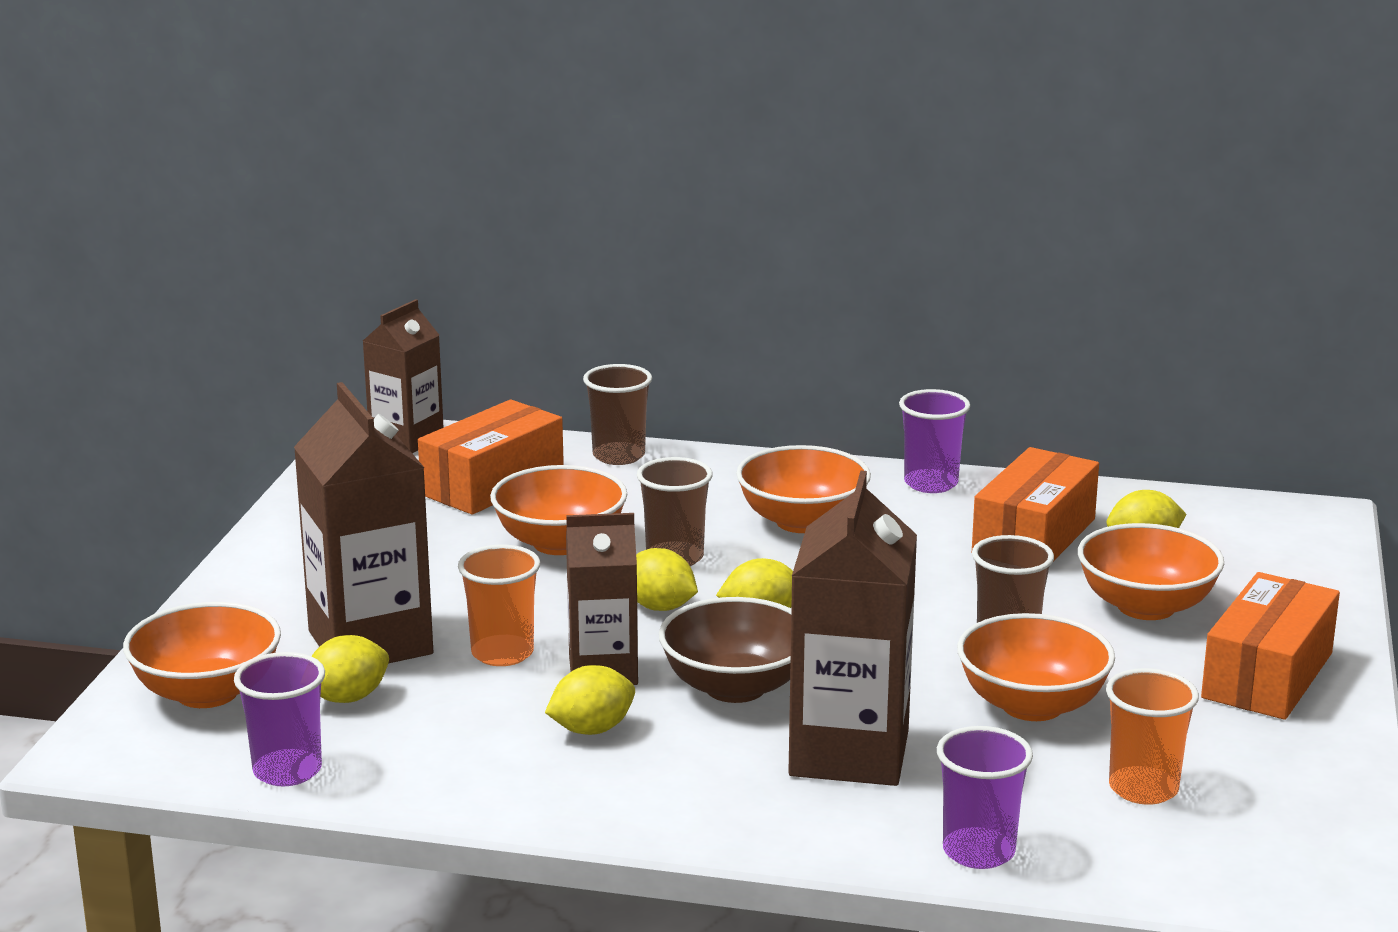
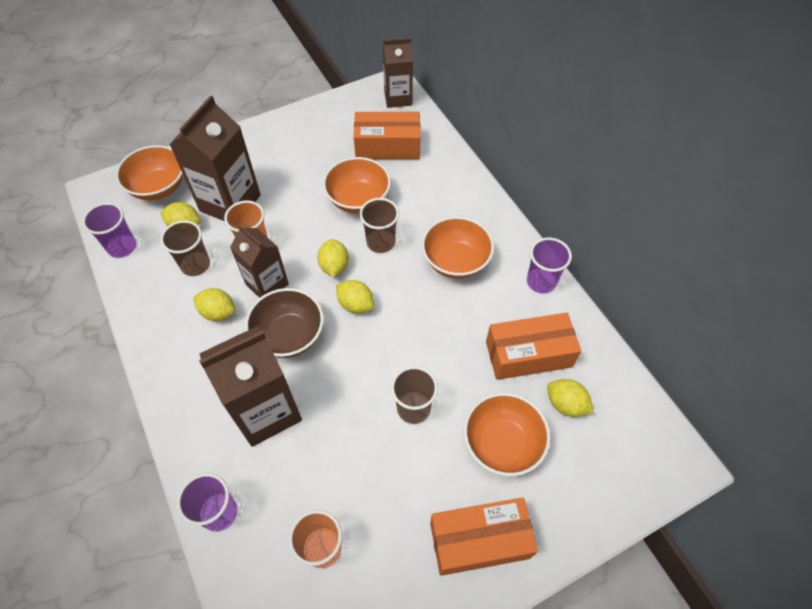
camera: 50 degrees right, 35 degrees up
(618, 456) = (452, 164): brown cup -> brown cup (195, 265)
(1032, 705) = (363, 454): orange bowl -> none

